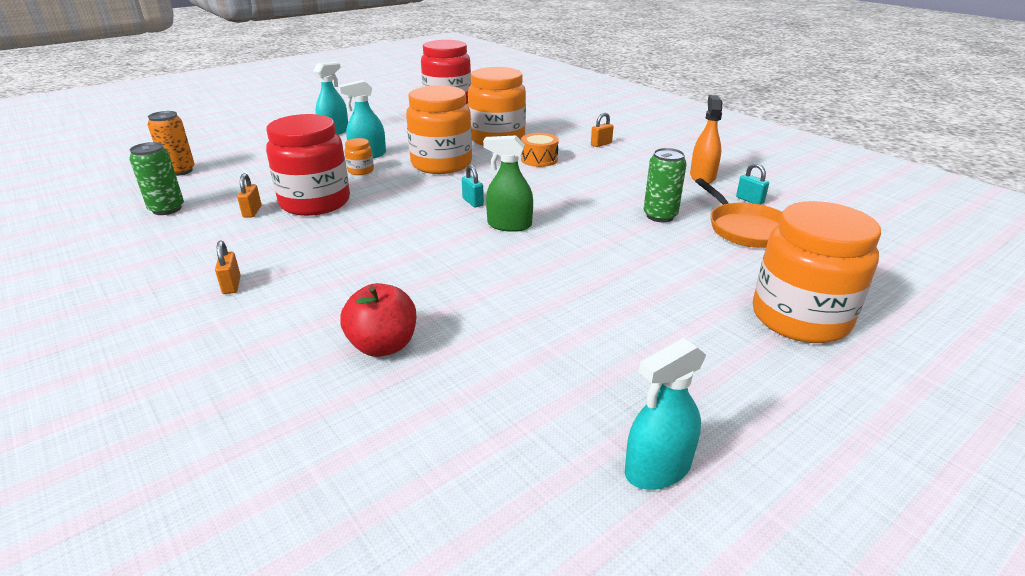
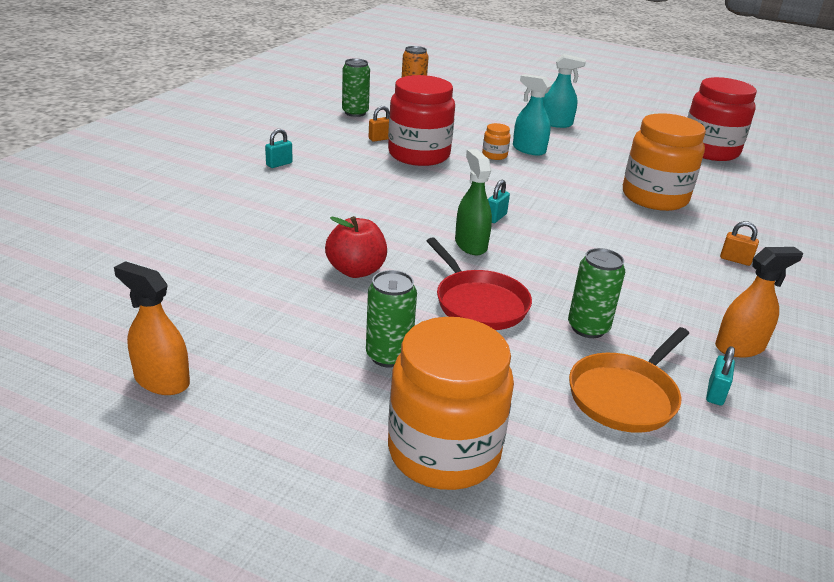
camera: 60 degrees right, 0 degrees up
(231, 285) = (279, 164): orange padlock -> turquoise padlock
(383, 345) = (245, 235): red apple -> red apple (356, 270)
(441, 164) = (555, 185): orange jar -> none
(539, 159) = (636, 230): orange drum -> none
(604, 247) = (478, 303): none -> red pan
(657, 468) = (162, 380): turquoise spray bottle -> orange spray bottle
(664, 310) = (388, 356): none -> green can

